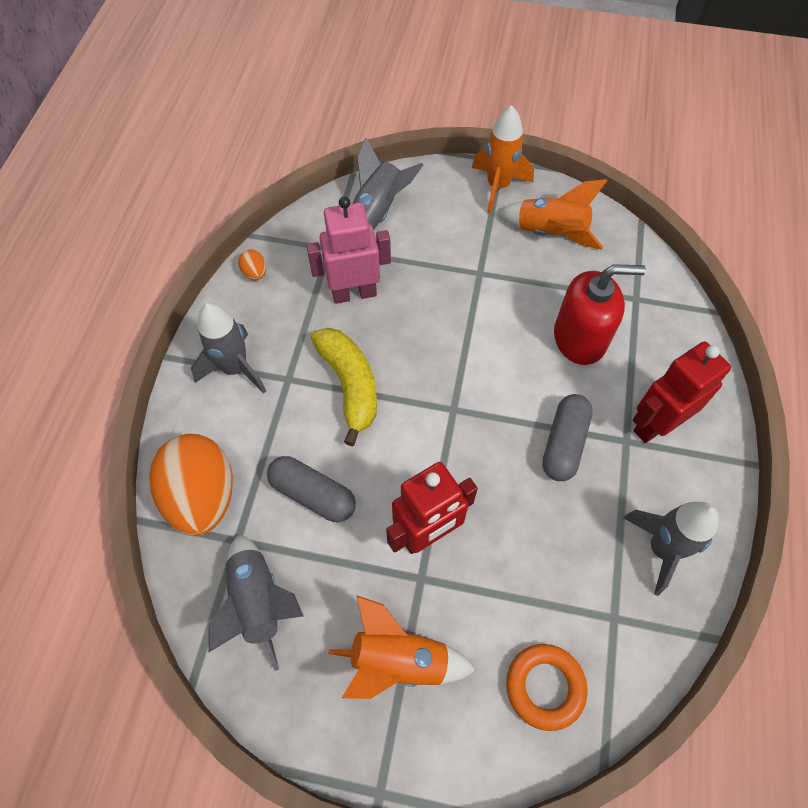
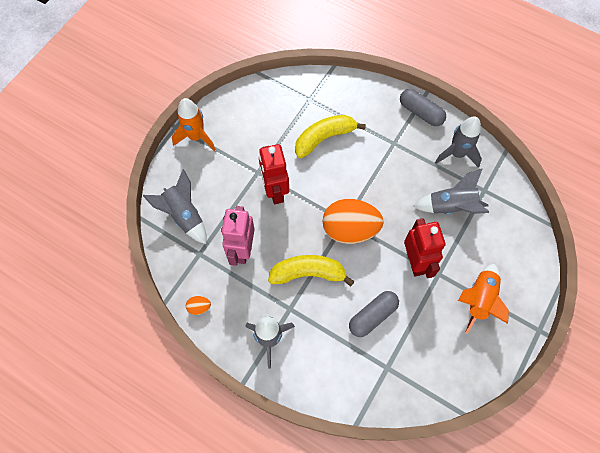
camera: 70 degrees left, 5 degrees up
(202, 496) = (353, 381): orange egg -> orange egg (350, 229)
(258, 602) = (428, 364): grey rocket -> grey rocket (451, 207)
(545, 687) = (509, 235): orange ring -> none
(550, 234) = (246, 123): orange rocket -> none
(564, 443) = (386, 173): grey capsule -> grey capsule (420, 112)
(580, 338) = (324, 138): red soap dispenser -> yellow banana
(655, 424) = (390, 125): red robot -> red robot (275, 191)

